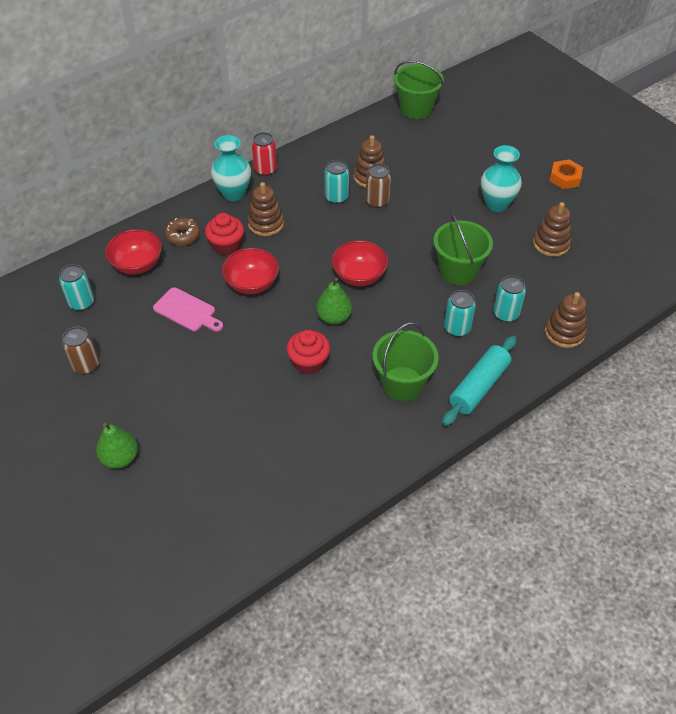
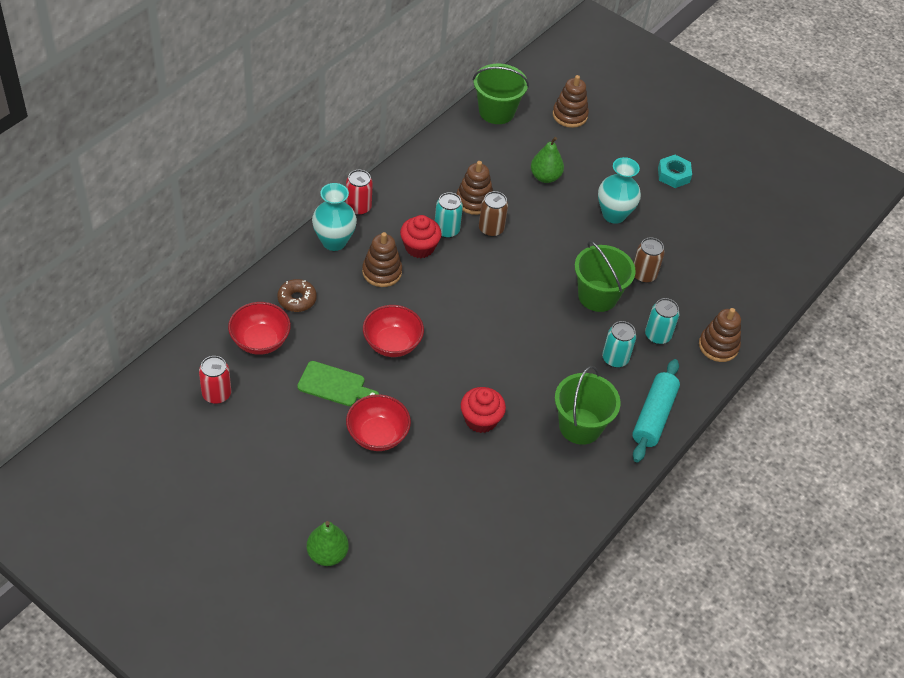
camera: 20 degrees left, 0 degrees up
(81, 302) = (216, 394): turquoise can -> red can
(86, 365) = (250, 463): brown can -> brown can (643, 275)
(187, 311) = (335, 385): pink cutting board -> green cutting board
(226, 245) = (348, 304): red cupcake -> red cupcake (419, 247)
(334, 317) = (489, 367): green pear -> green pear (545, 177)
(359, 276) = (500, 317): red bowl -> red bowl (377, 435)
(551, 243) = (679, 251): brown stacking toy -> brown stacking toy (569, 115)
(565, 178) = (673, 175): orange nut -> turquoise nut

